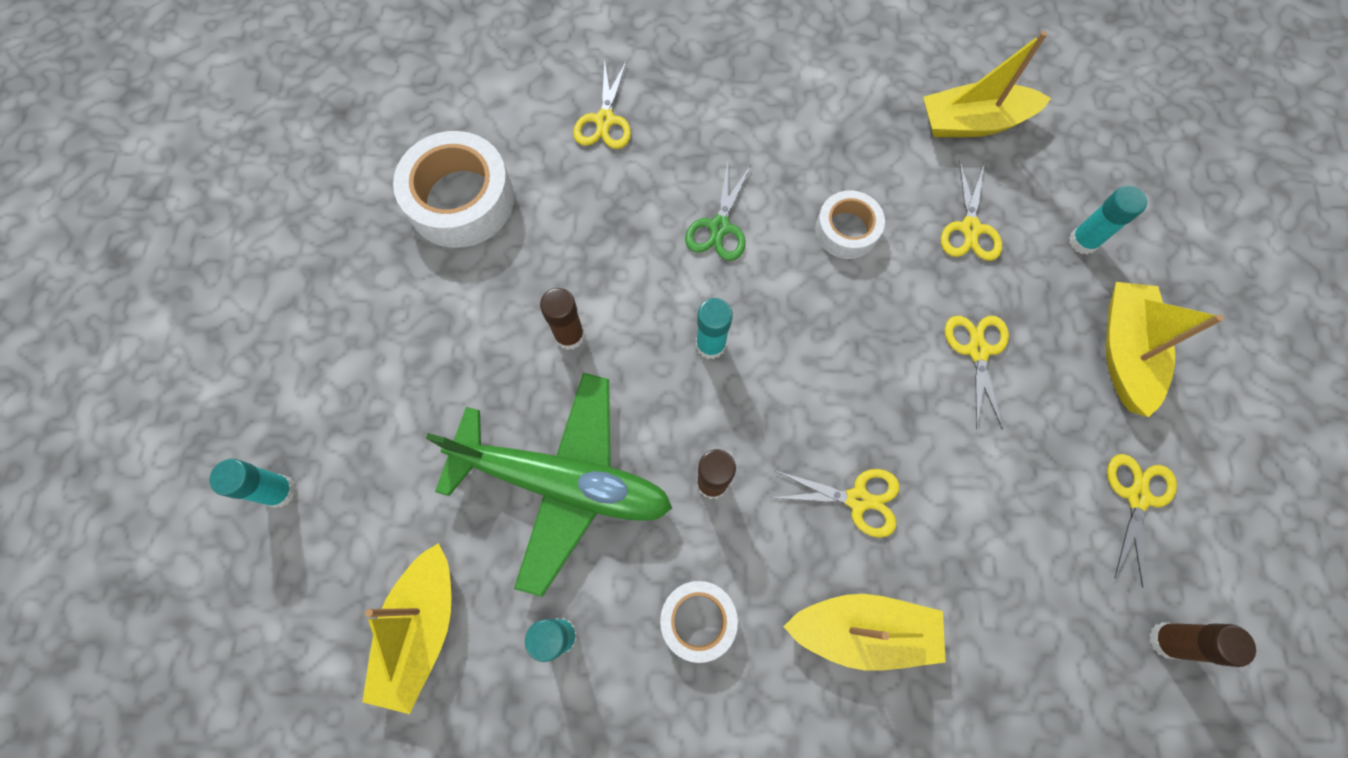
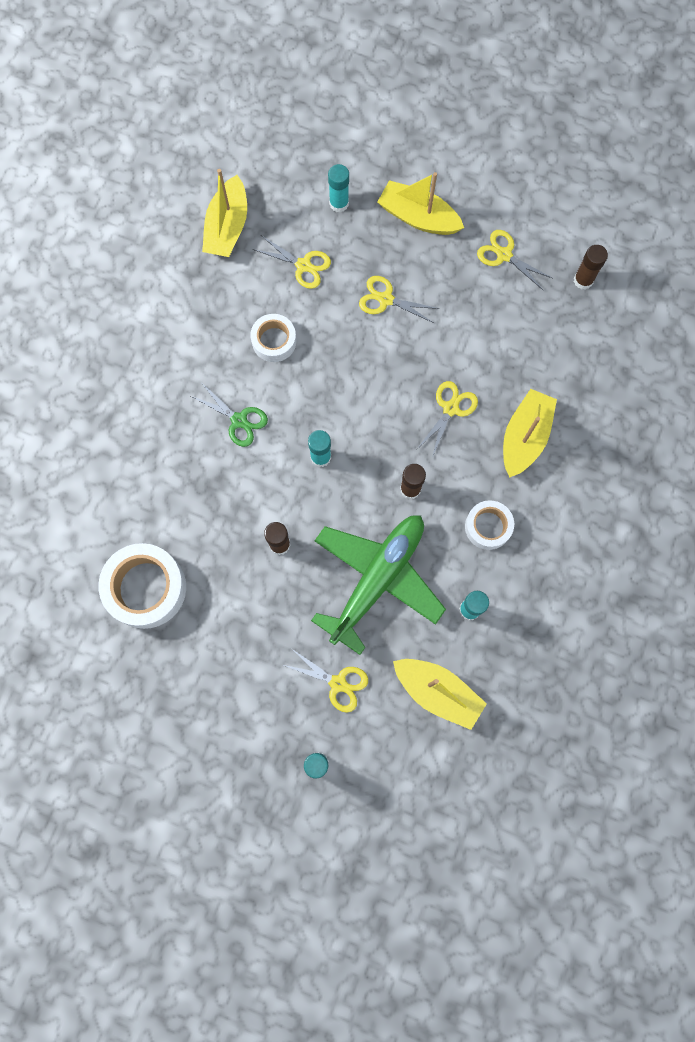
camera: 70 degrees left, 5 degrees up
(605, 120) = (122, 467): yellow scissors -> yellow scissors (338, 683)

